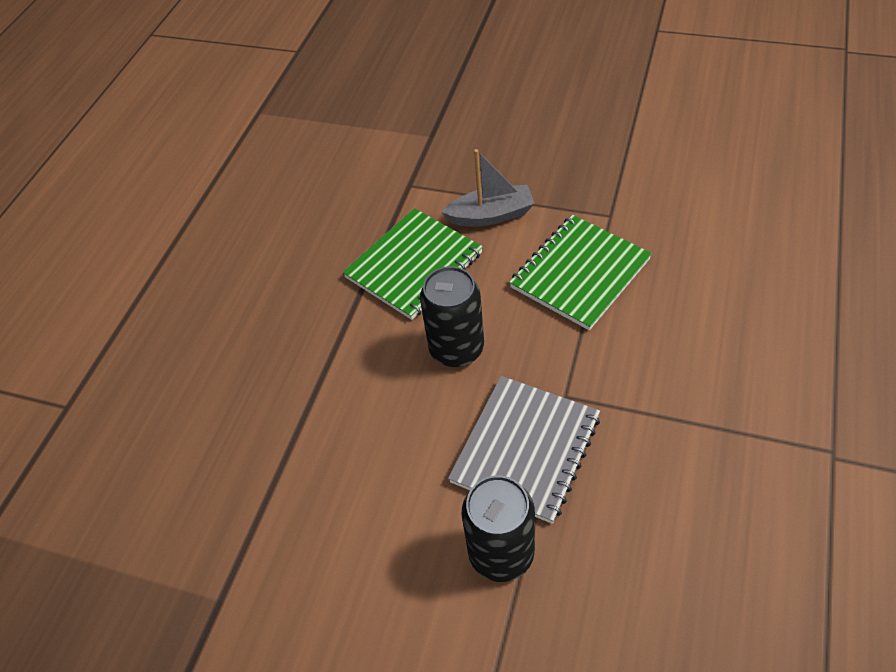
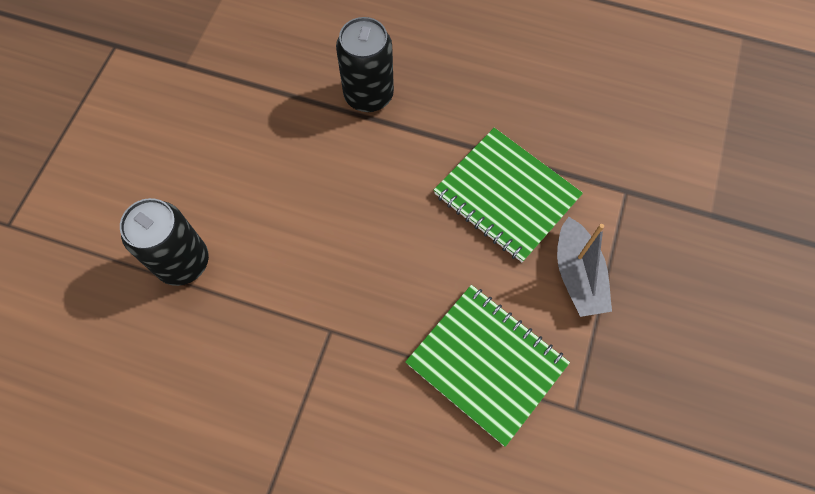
camera: 85 degrees right, 15 degrees up
(456, 349) = (396, 233): black can -> black can (368, 95)
(526, 449) = (277, 289): grey notebook -> none

